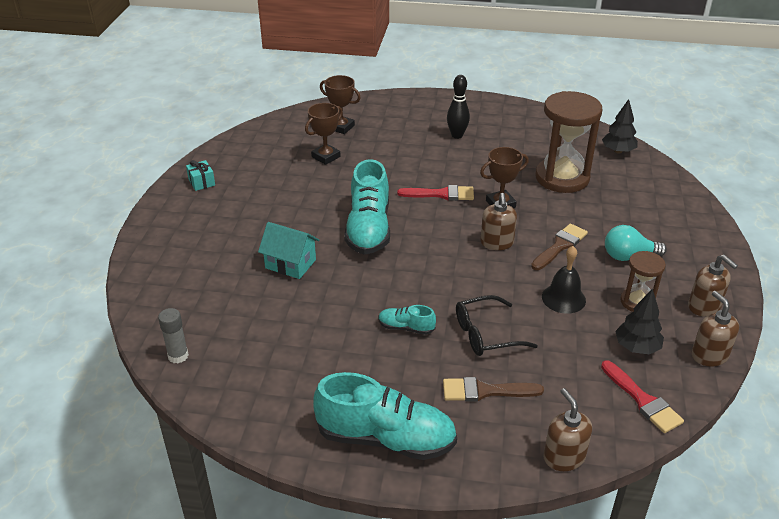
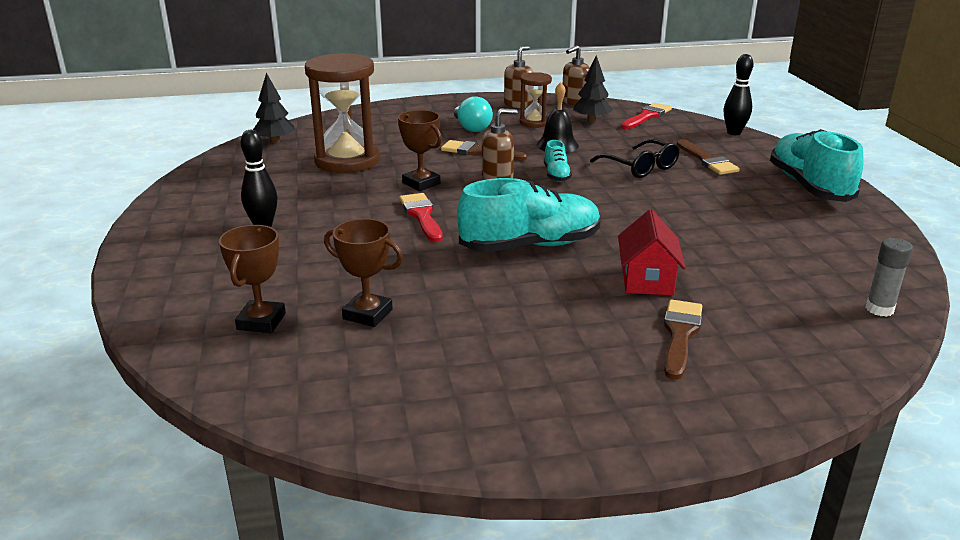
camera: 110 degrees left, 10 degrees down
(201, 182) = (521, 422): turquoise gift -> none
(224, 254) = (680, 335): none -> brown brush
(290, 264) = (647, 280): turquoise house -> red house
(406, 328) = (673, 199): turquoise shoe -> turquoise shoe (556, 175)
(563, 457) = (734, 133): brown soap dispenser -> black bowling pin

